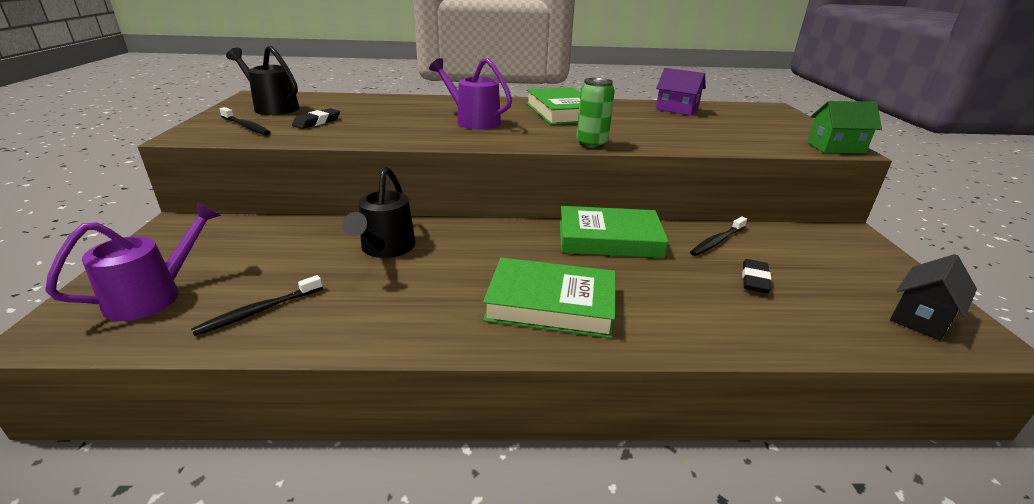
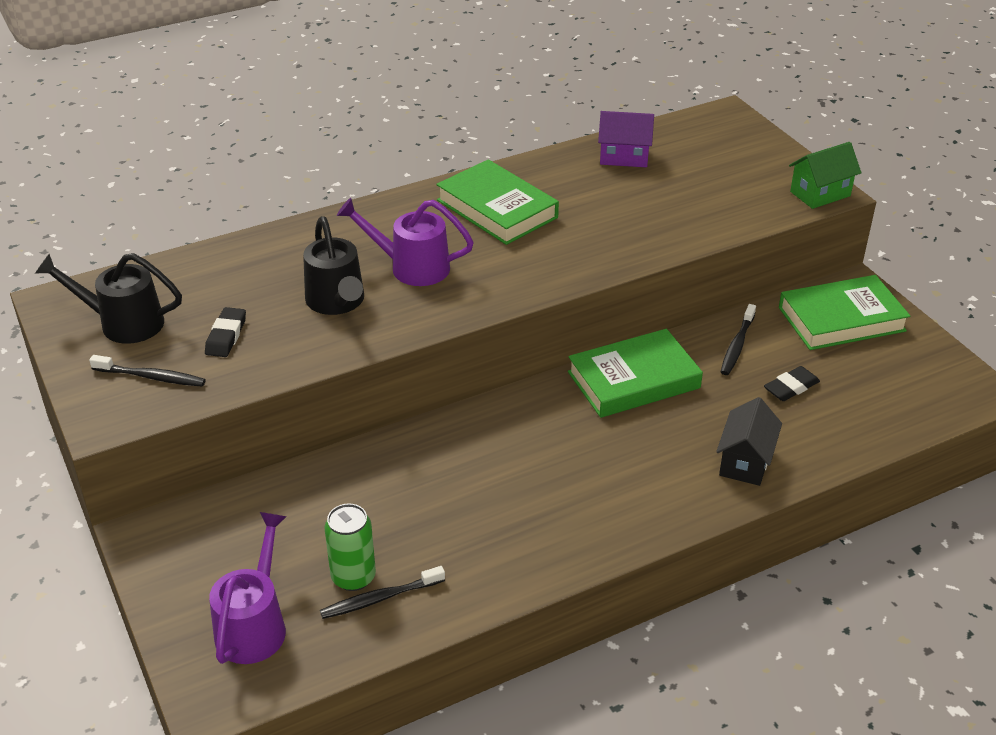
camera: 25 degrees left, 10 degrees up
(258, 311) = (380, 598): black toothbrush -> black toothbrush turned 45 degrees clockwise
(385, 249) = (421, 479): black watering can -> black watering can (337, 303)
(551, 304) = (634, 485): green book -> green book (841, 319)
(591, 144) = (579, 272): green can -> green can (353, 577)
(754, 280) = (791, 387): black eraser -> black eraser turned 60 degrees clockwise
(921, 318) = (932, 383): black house -> black house (745, 462)

